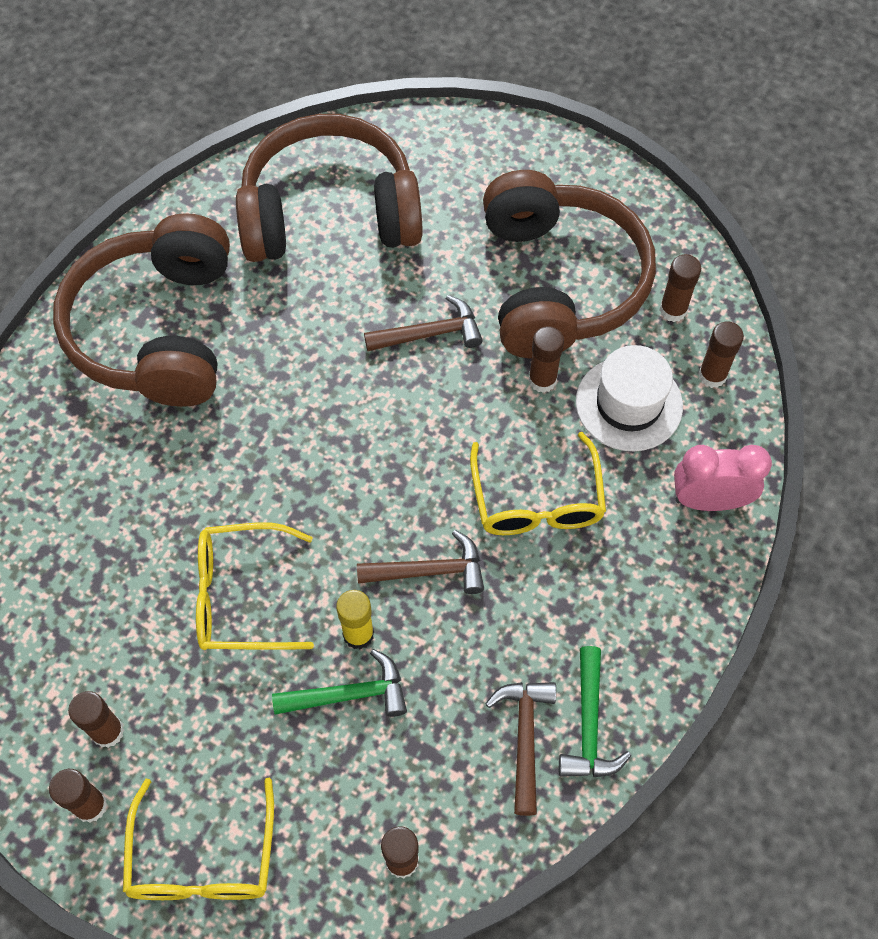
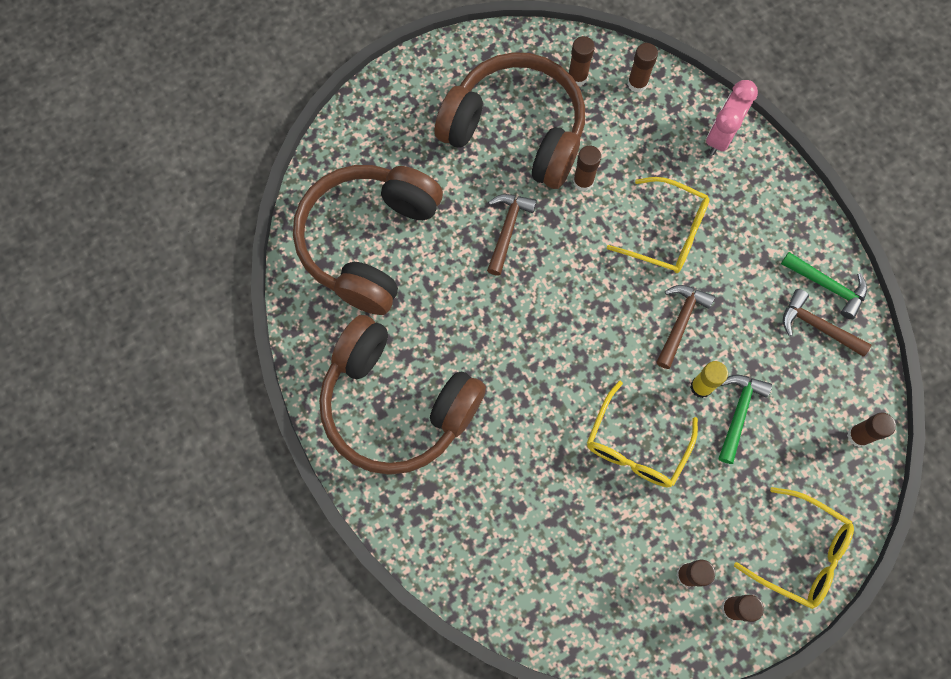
camera: 60 degrees left, 10 degrees up
(629, 404) = (629, 142): white hat -> none

